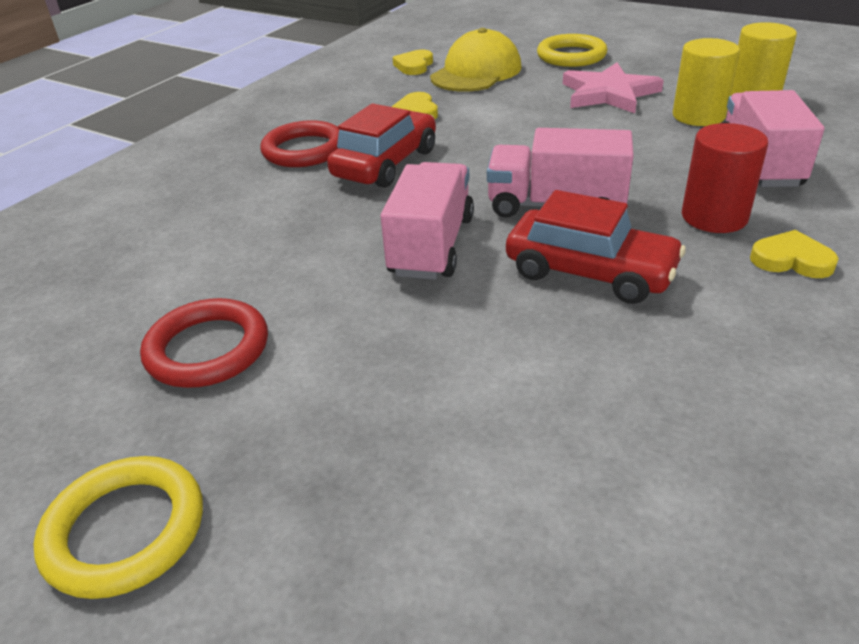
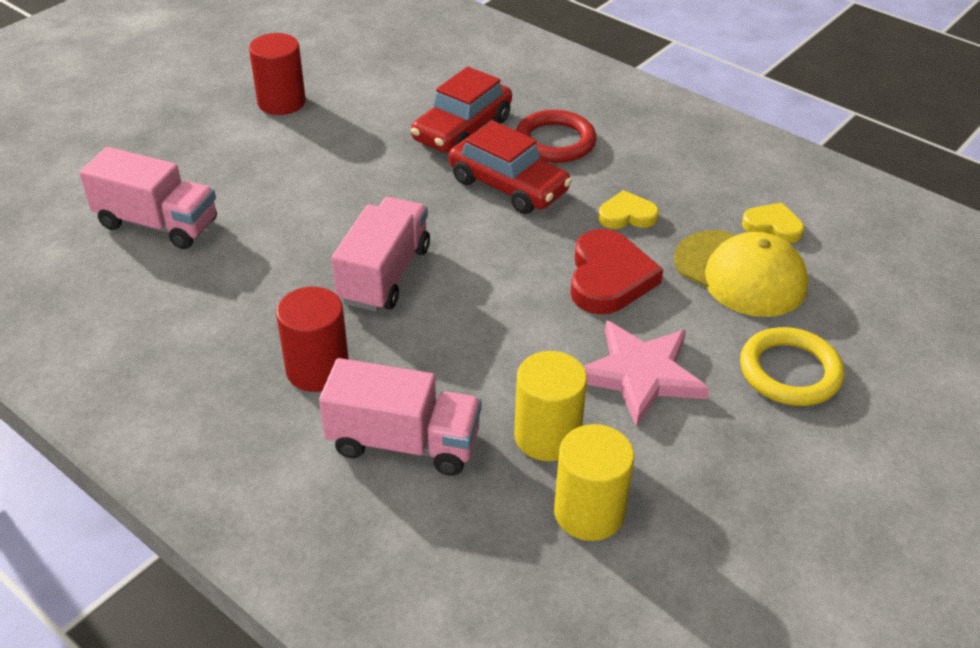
camera: 95 degrees right, 5 degrees up
(125, 531) = (156, 86): yellow ring -> none
(207, 349) = (281, 102): red ring -> red cylinder
(431, 246) = (353, 198): pink truck -> pink truck (157, 224)
(504, 111) = (609, 278): none -> red heart
(590, 272) = (275, 272): red car -> red car (462, 130)
(791, 260) = (227, 394): yellow heart -> none

